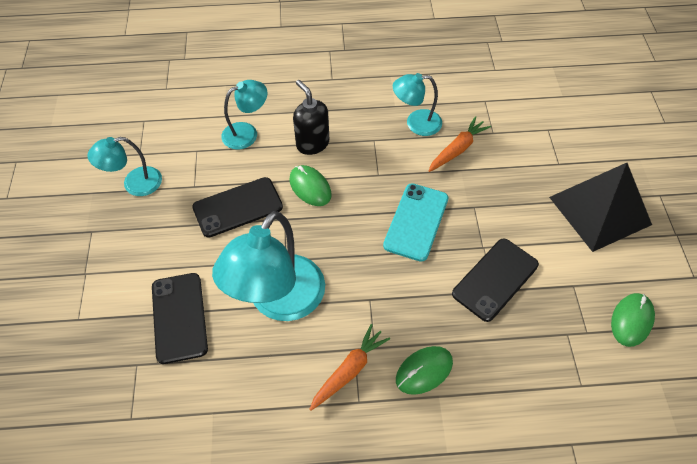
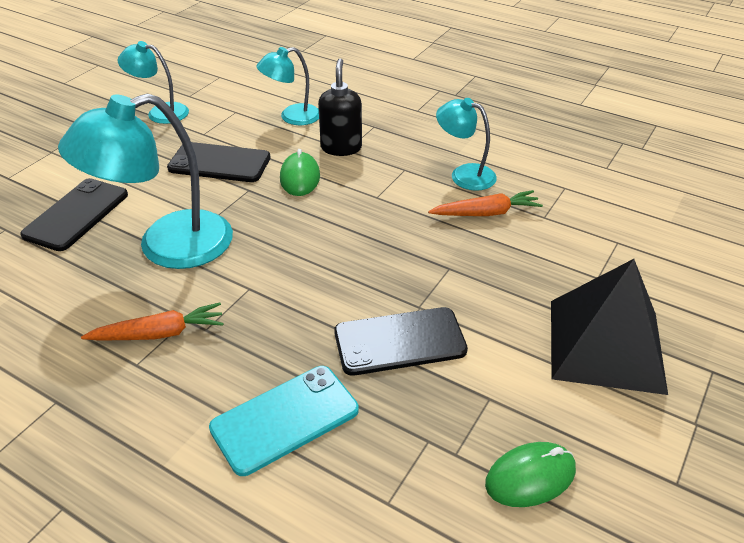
camera: 35 degrees right, 15 degrees down
(247, 133) = (292, 117): turquoise lamp -> turquoise lamp turned 150 degrees clockwise
(416, 222) = (371, 250): turquoise phone -> turquoise phone (285, 419)
(424, 371) = (228, 377): green mouse -> none

